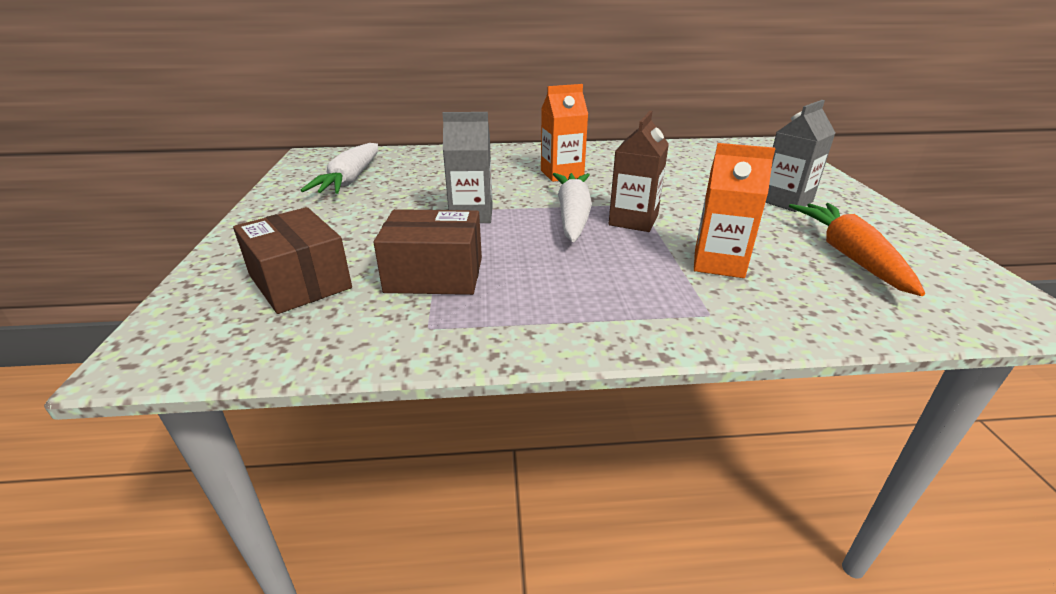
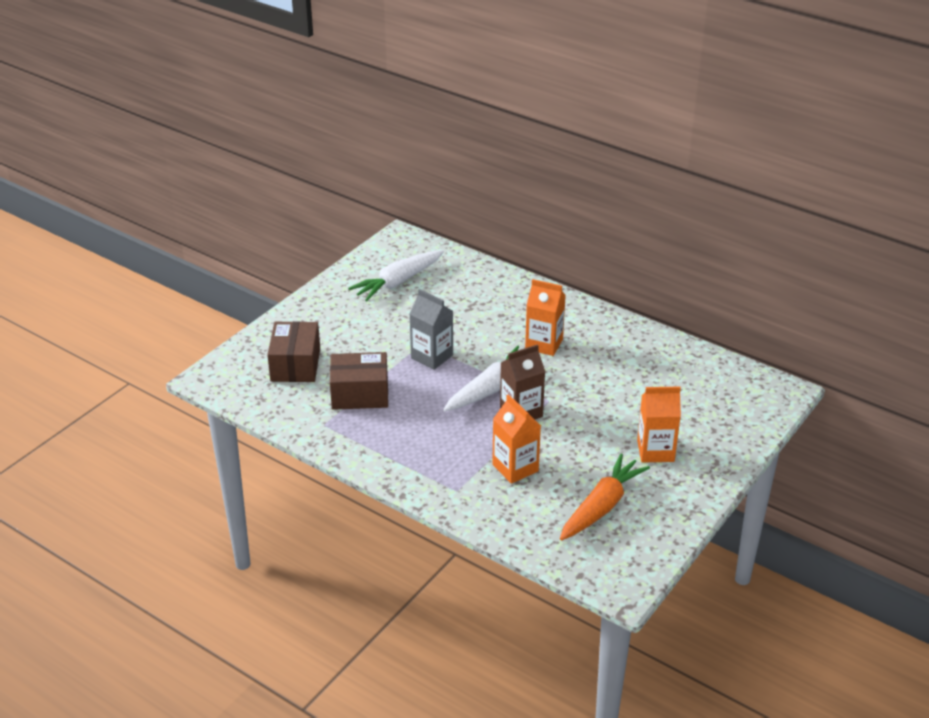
camera: 40 degrees right, 5 degrees up
(434, 275) = (360, 394): brown box -> brown box turned 45 degrees counterclockwise
(785, 201) = (655, 451): grey carton -> orange carton

